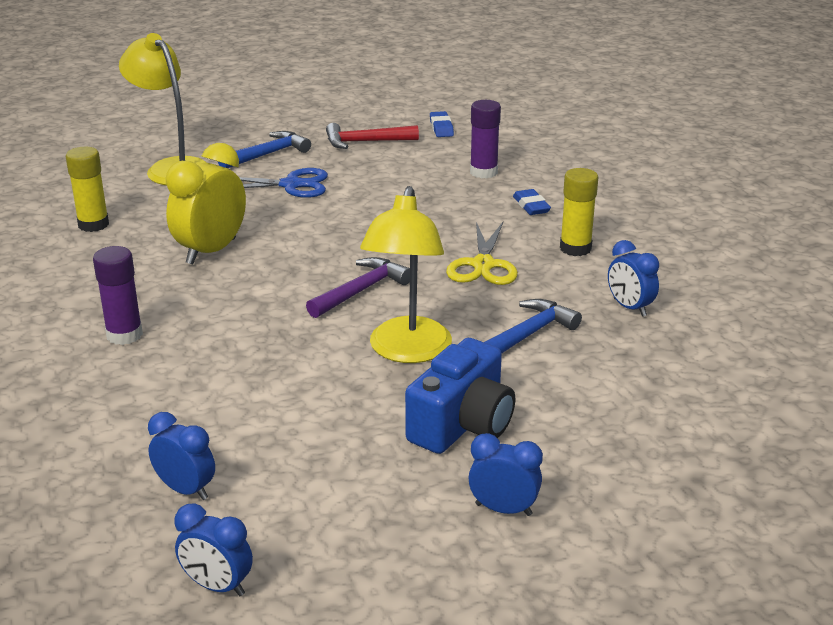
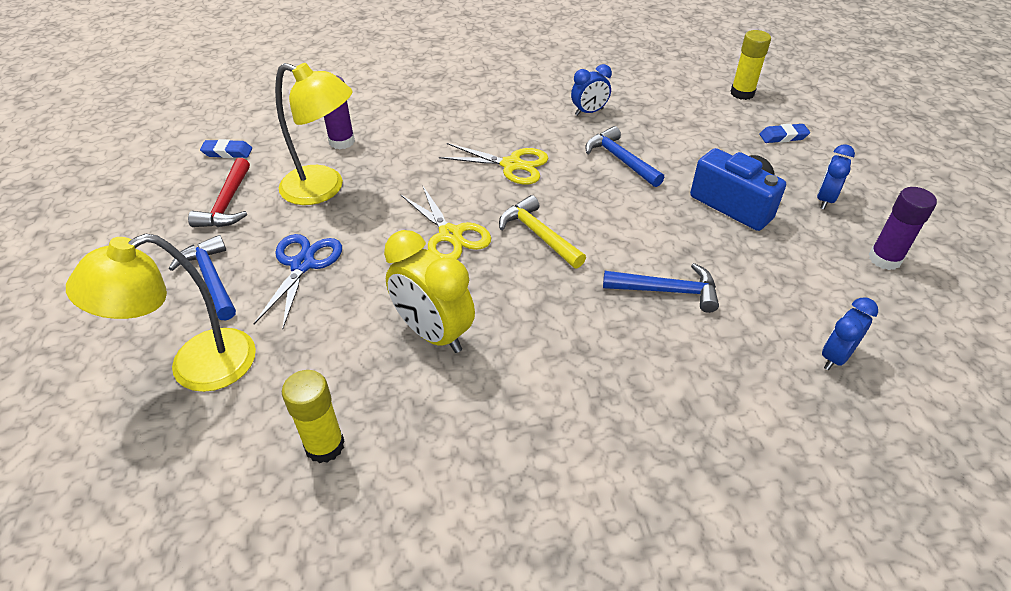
camera: 80 degrees left, 15 degrees up
(124, 335) = (594, 405): purple glue stick -> purple glue stick (884, 259)
(217, 586) = (939, 340): blue clock -> none
(284, 372) = (667, 291): none -> blue hammer
(348, 244) = (451, 235): none -> yellow scissors
(361, 291) = (539, 235): purple hammer -> yellow hammer
(407, 351) = (638, 219): yellow lamp -> yellow lamp (324, 189)
(531, 206) = (419, 127): blue eraser -> blue eraser (783, 137)
(575, 248) = (498, 119): yellow glue stick -> yellow glue stick (742, 93)

